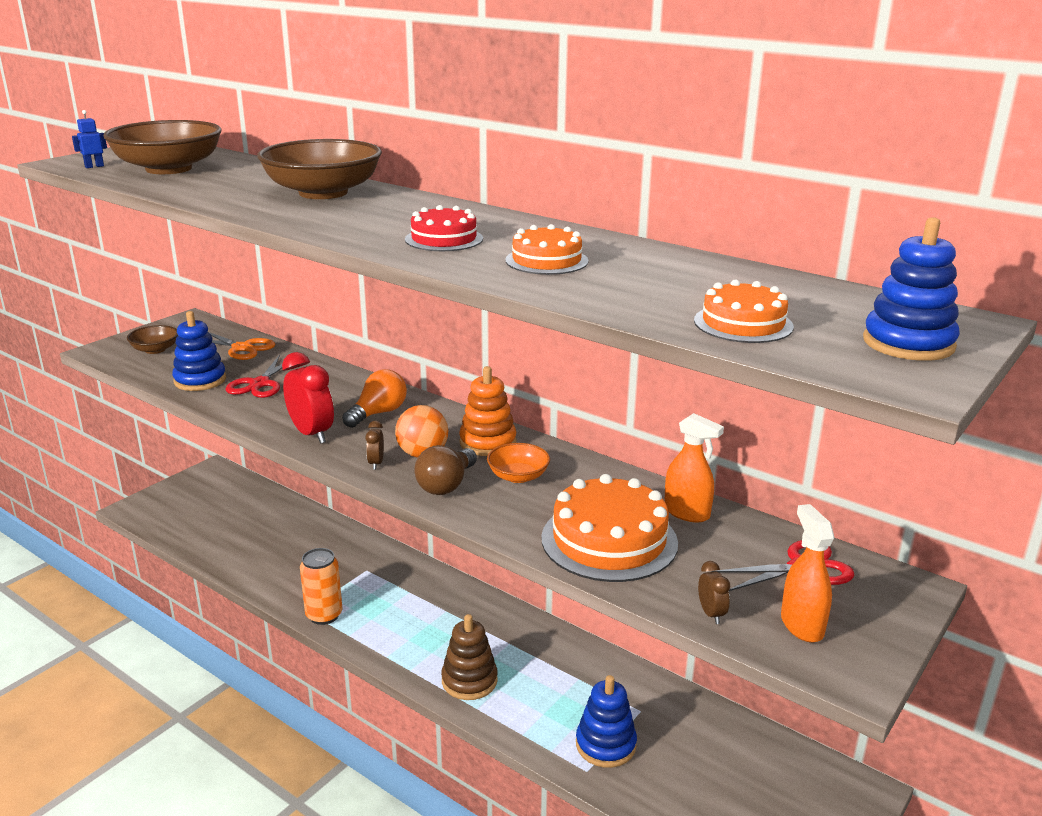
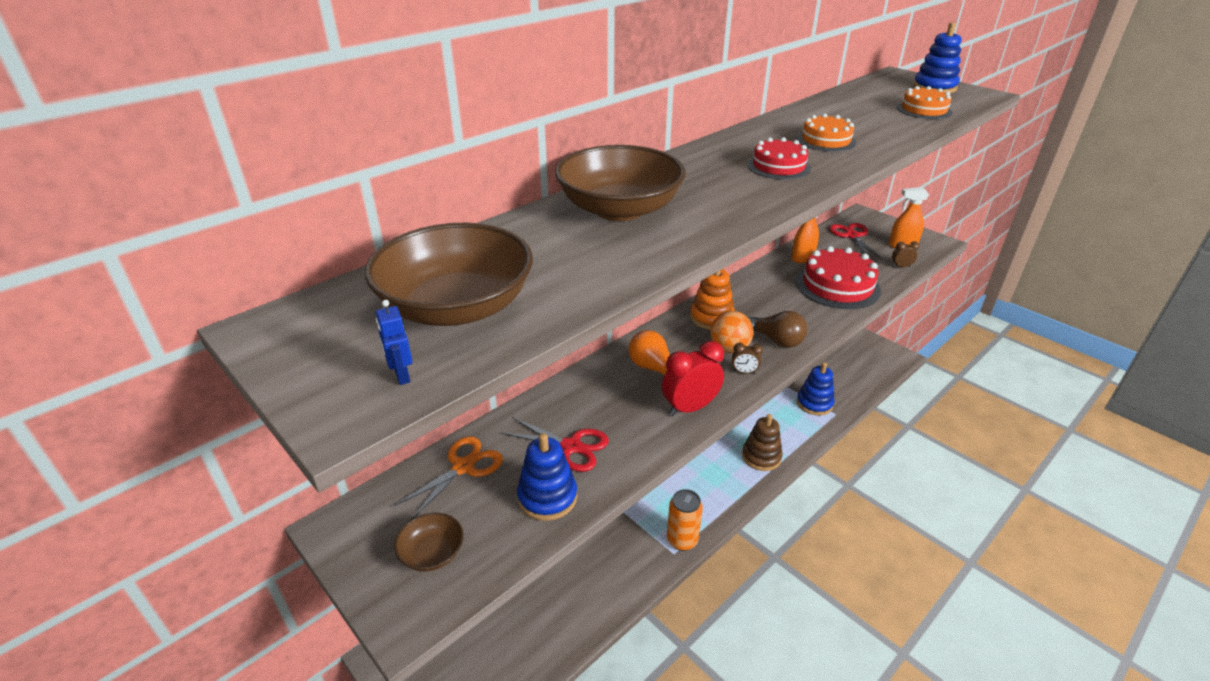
camera: 80 degrees left, 10 degrees up
(518, 476) = (762, 309): orange bowl -> none
(609, 540) = (837, 286): orange cake -> red cake

